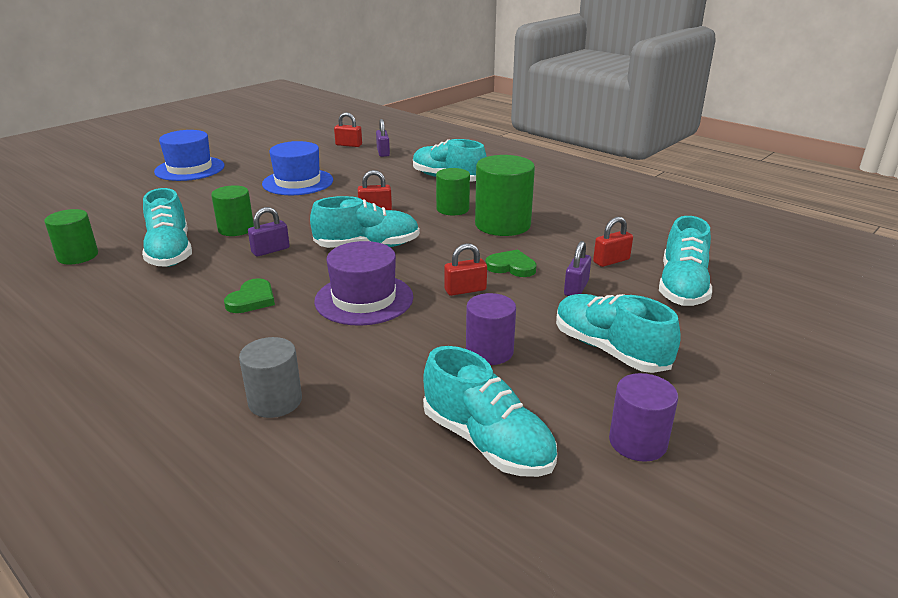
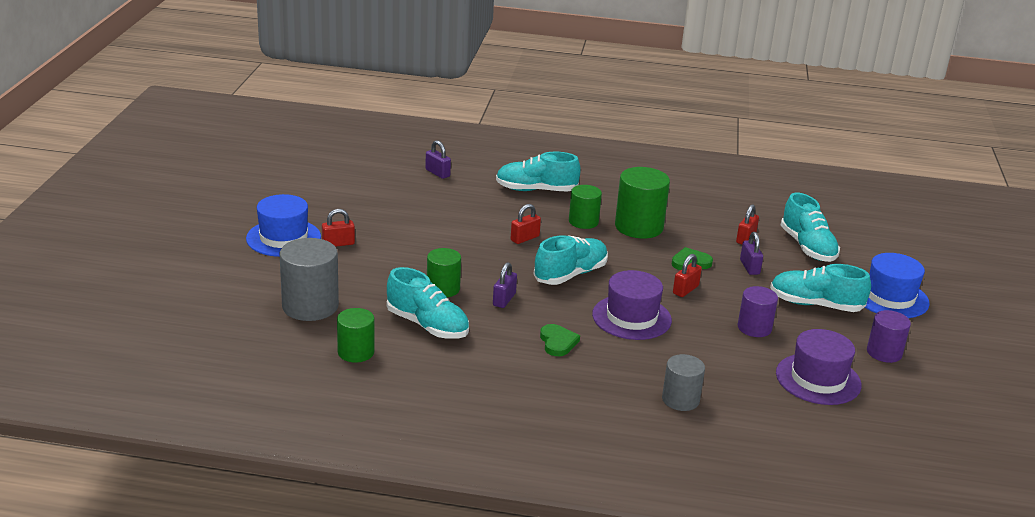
camera: 35 degrees left, 0 degrees up
(115, 215) = (310, 306): none -> grey cylinder
(298, 182) = (415, 227): blue hat -> blue hat (890, 297)
(348, 145) = (391, 171): red padlock -> red padlock (338, 244)
(487, 442) = (818, 379): turquoise shoe -> purple hat

